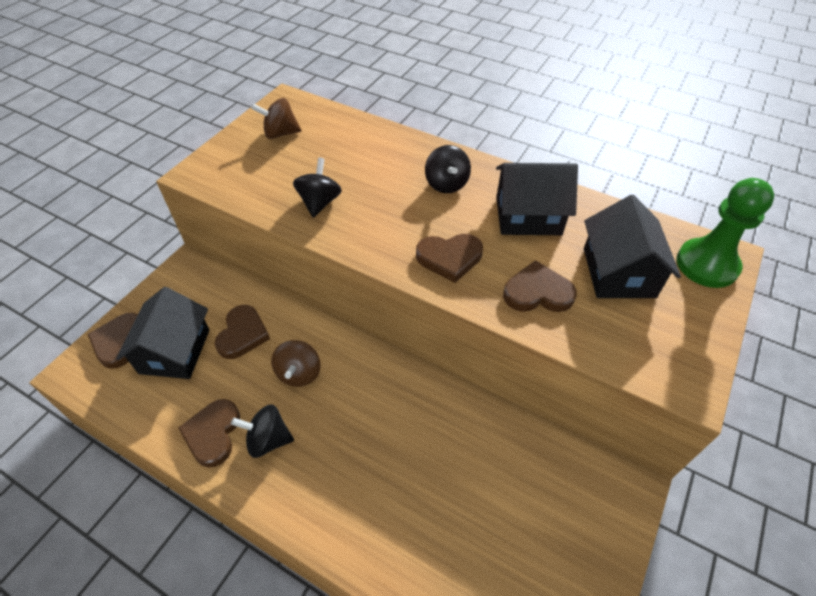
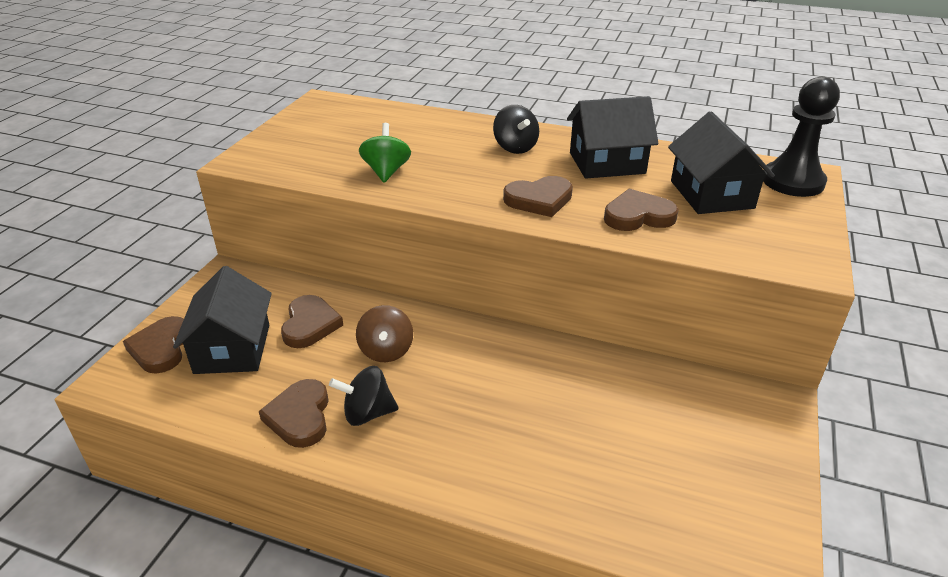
camera: 10 degrees left, 15 degrees down
(280, 133) = (324, 125): brown spinning top -> none
(319, 202) = (386, 172): black spinning top -> green spinning top
(706, 265) = (792, 181): green pawn -> black pawn

